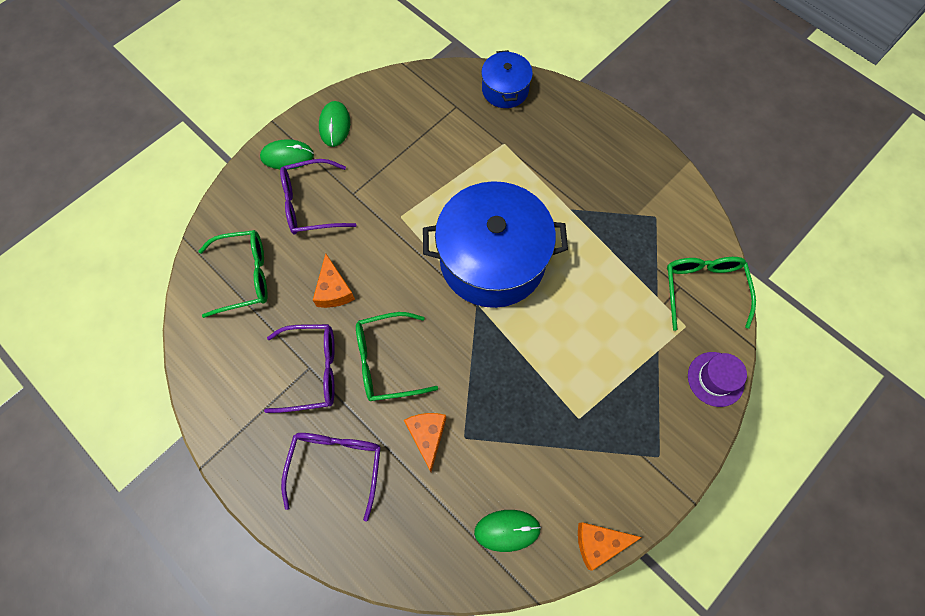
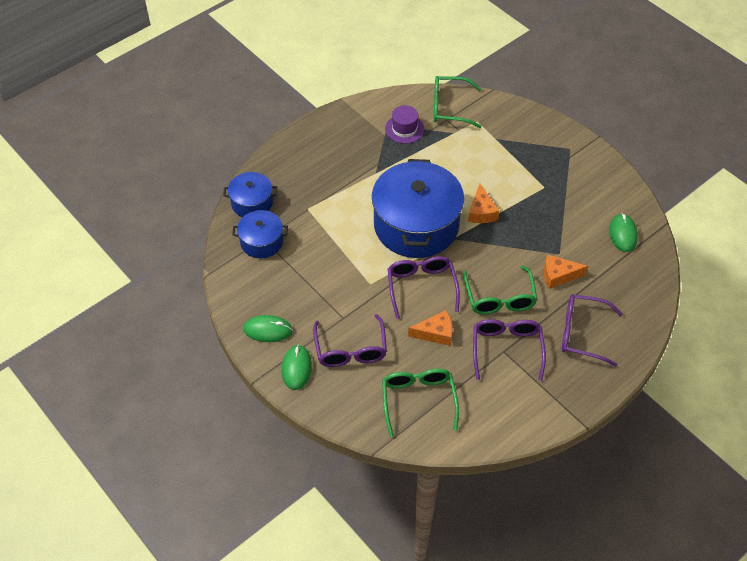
camera: 85 degrees left, 15 degrees down
(399, 271) = (421, 287): none -> purple glasses
(451, 105) = (261, 242): none -> blue pot
(599, 543) = (628, 186): orange cheese -> orange cheese (481, 212)
(715, 379) = (516, 112): purple hat -> purple hat (404, 129)

